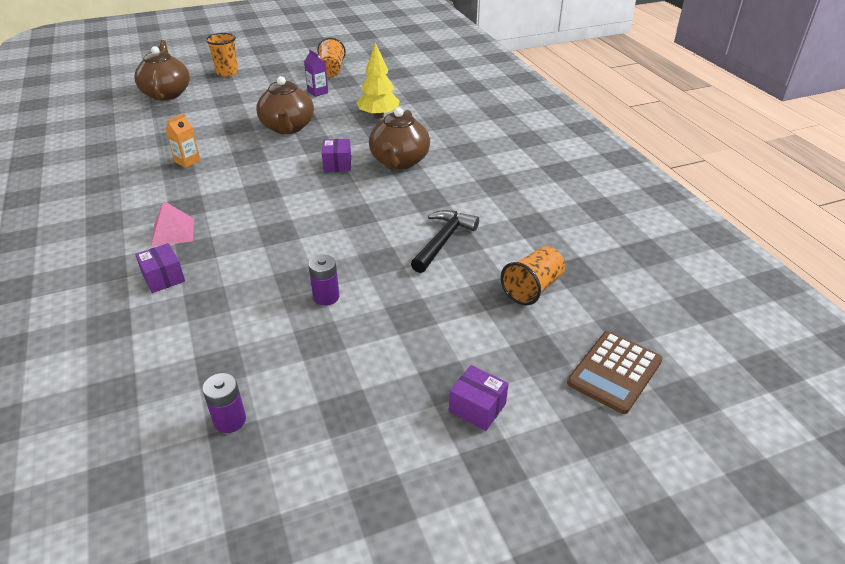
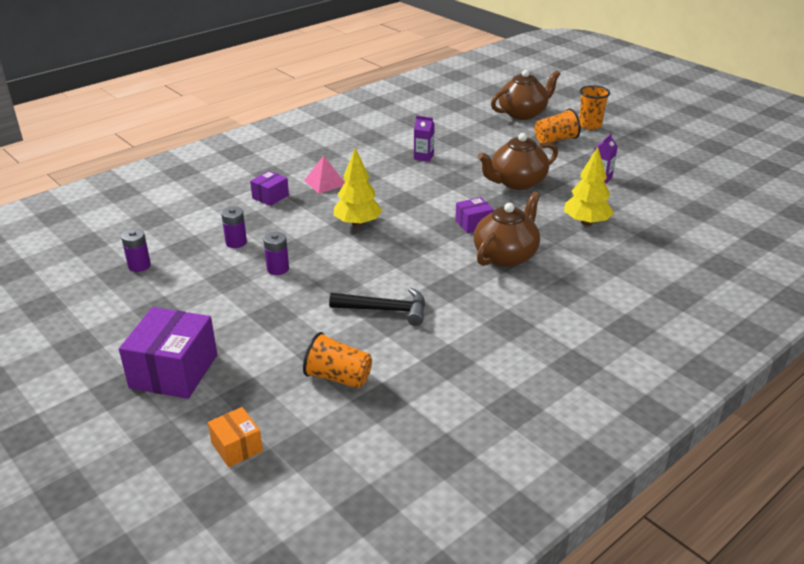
camera: 70 degrees right, 5 degrees down
(187, 161) = (423, 157): orange carton -> purple carton
(245, 321) = (236, 242): none -> purple battery
(280, 227) = (357, 224): none -> yellow tree
(331, 70) = (656, 172): orange cup -> orange cup (555, 140)
(399, 161) = (506, 255): brown teapot -> brown teapot turned 135 degrees clockwise
(477, 407) = (174, 371): purple box -> purple box, size x1.89
(614, 372) = (237, 447): brown calculator -> orange box

